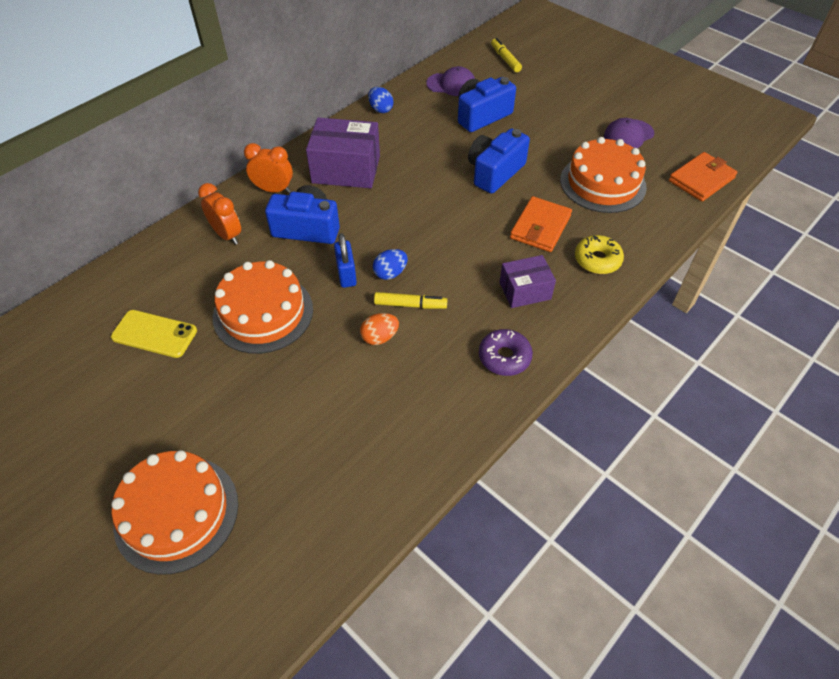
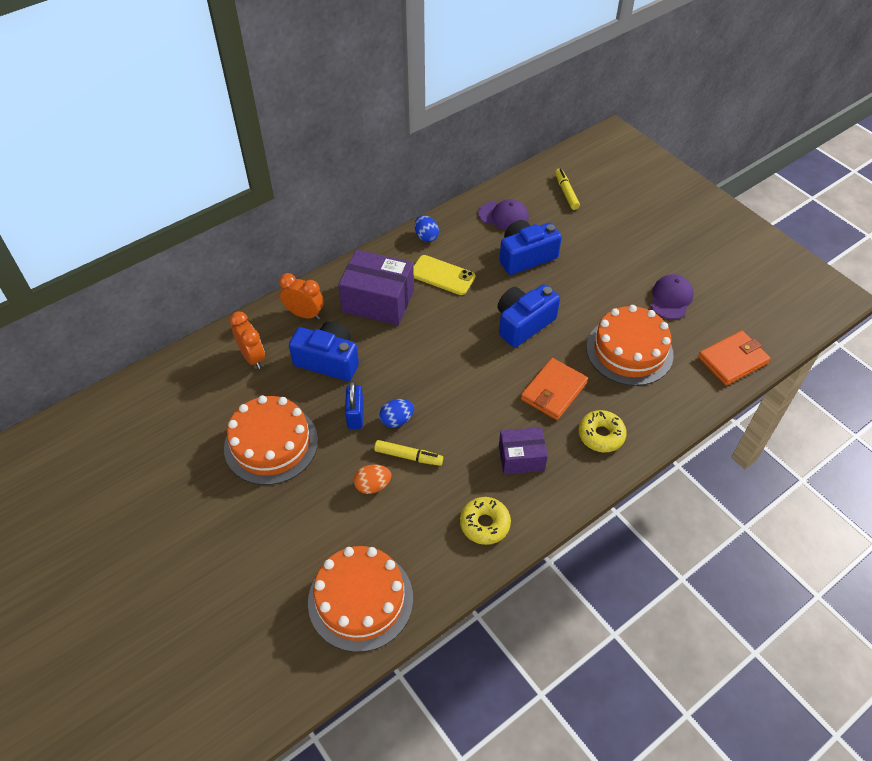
camera: 10 degrees right, 0 degrees up
(154, 334) = (170, 450): yellow phone -> yellow phone (442, 275)
(176, 513) = (162, 626): orange cake -> orange cake (360, 599)
(504, 357) = (484, 524): purple donut -> yellow donut
(628, 135) = (671, 298): purple cap -> purple cap turned 135 degrees clockwise

